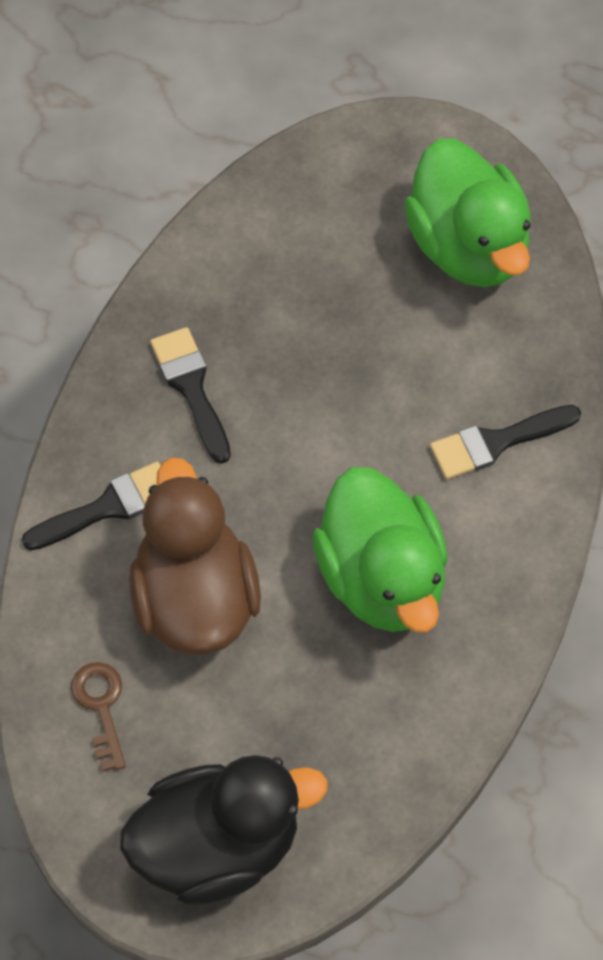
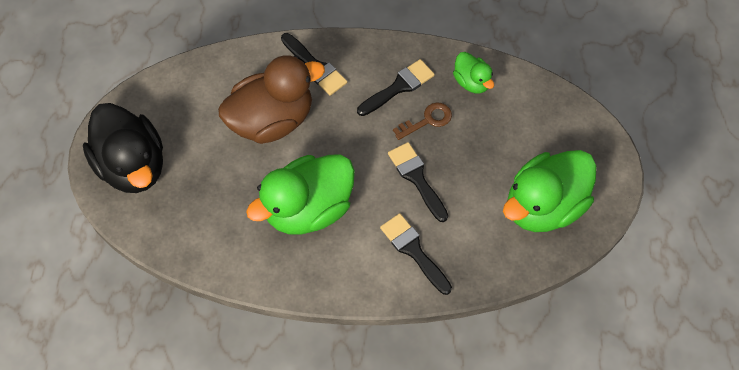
camera: 75 degrees right, 0 degrees up
(101, 707) = (200, 93): brown key -> brown key (427, 120)
(217, 279) = (471, 82): none -> green duck
(371, 405) = (417, 178): none -> black brush

